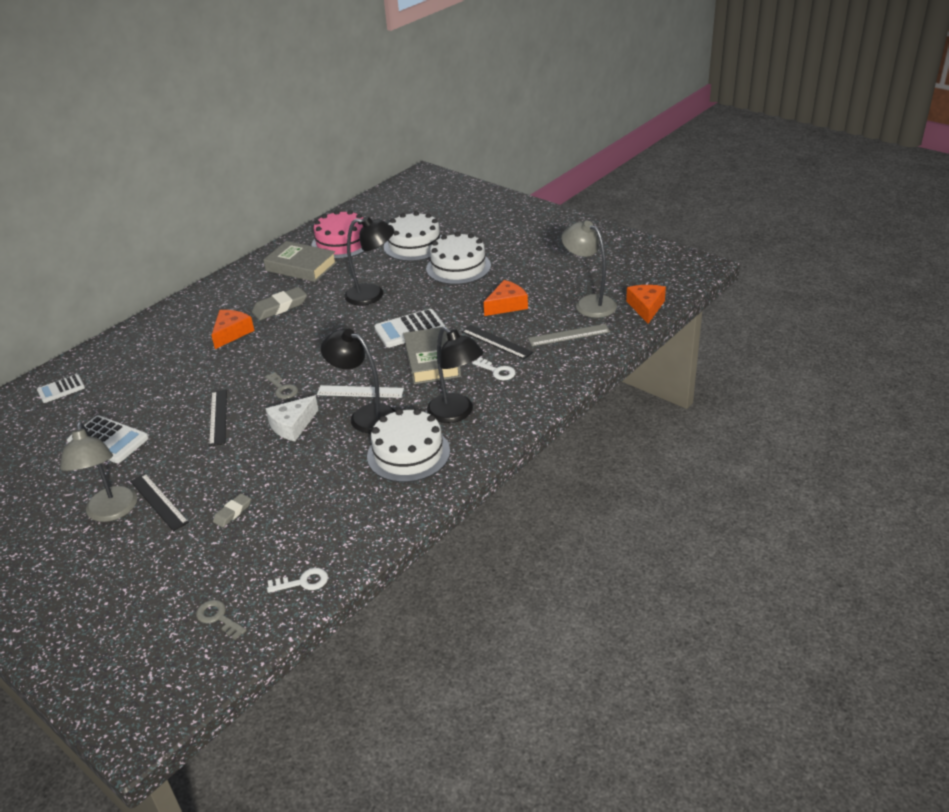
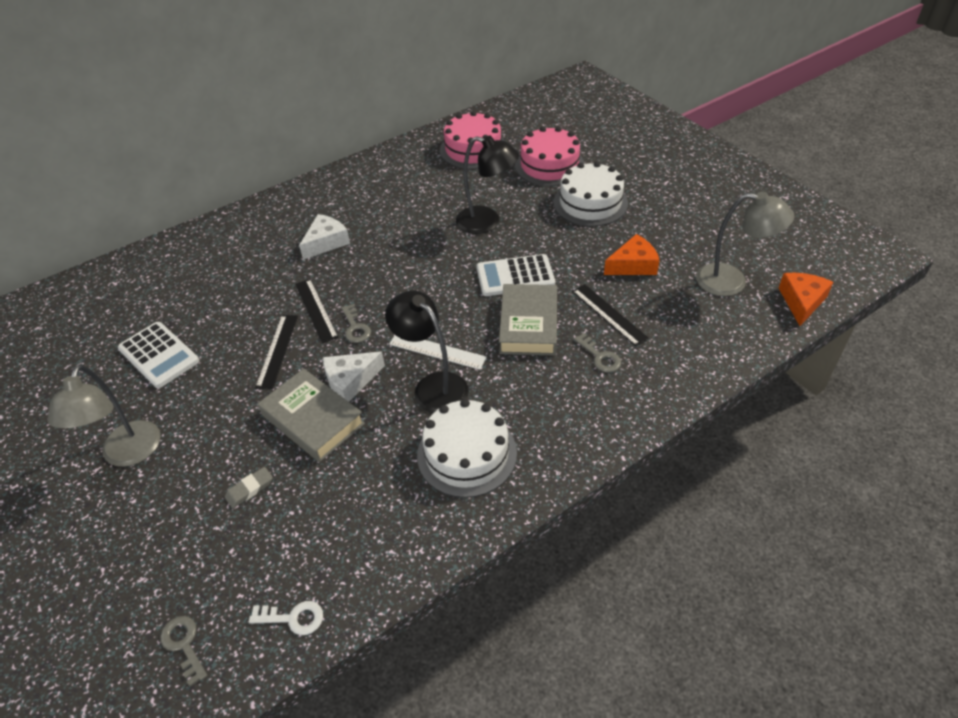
camera: 15 degrees right, 10 degrees up
(61, 389) = (138, 278): white calculator -> none
(159, 501) = (179, 452): black ruler -> black ruler (316, 310)
(231, 333) = (326, 242): orange cheese -> white cheese
(280, 307) = (385, 219): grey eraser -> none
(301, 266) = (422, 171): grey book -> grey book (313, 419)
(414, 245) = (549, 165): white cake -> pink cake
(456, 413) = (537, 408): black lamp -> none
(497, 371) = (600, 356): white key -> grey key
(569, 335) = (697, 323): grey ruler -> none
(589, 303) = (732, 282): grey lamp -> grey lamp turned 135 degrees clockwise

